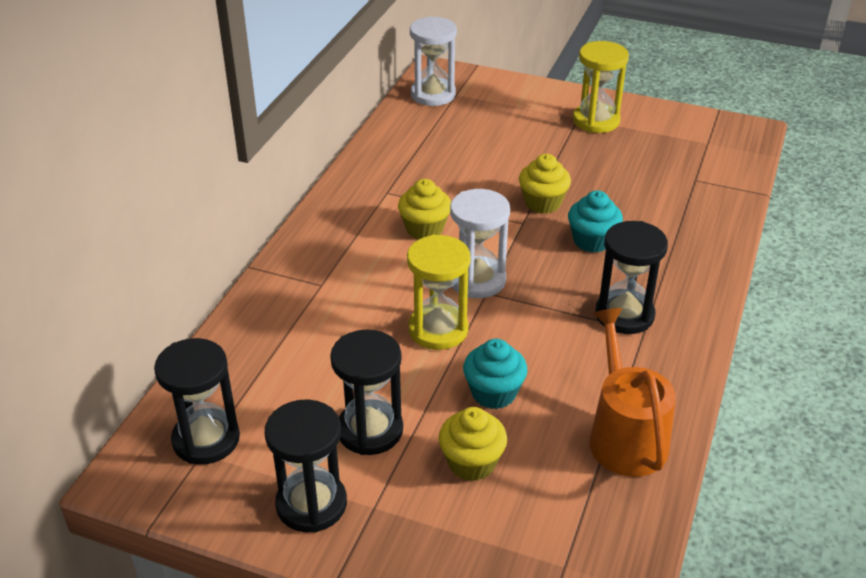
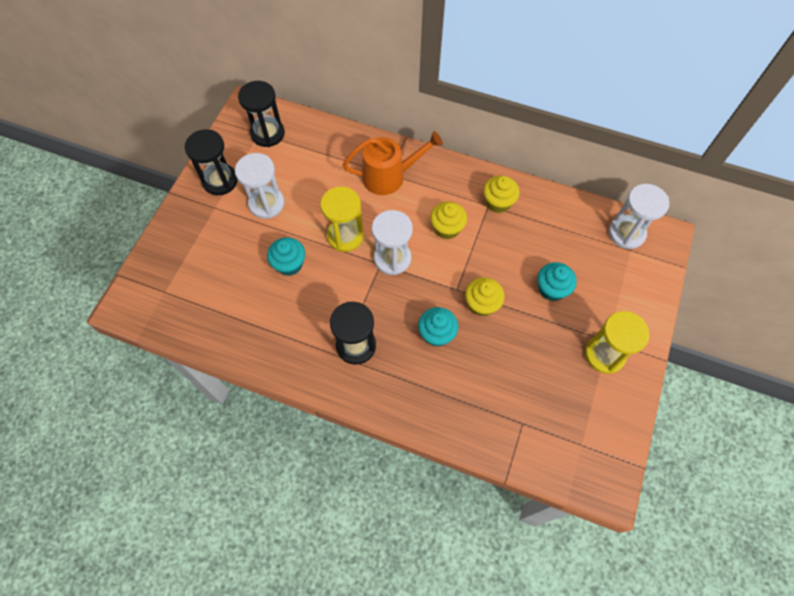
camera: 90 degrees right, 25 degrees up
(370, 430) = (266, 203): black hourglass -> white hourglass
(472, 463) = (238, 251): yellow cupcake -> yellow cupcake (498, 202)
(514, 150) = (551, 289): none -> turquoise cupcake
(625, 436) = (248, 332): orange watering can -> orange watering can (389, 176)

